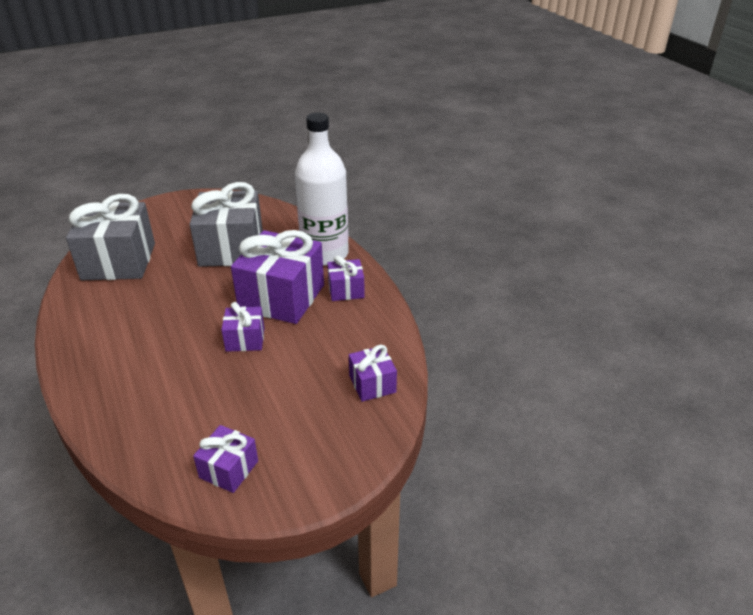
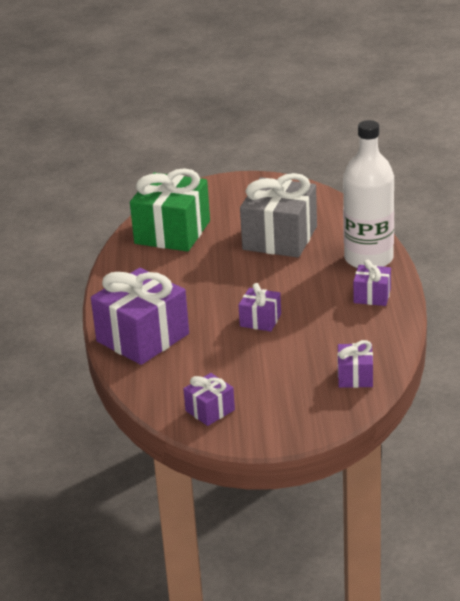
camera: 25 degrees right, 5 degrees down
(119, 261) = (172, 232): grey gift -> green gift
(282, 297) = (308, 291): purple gift -> purple gift (142, 337)

